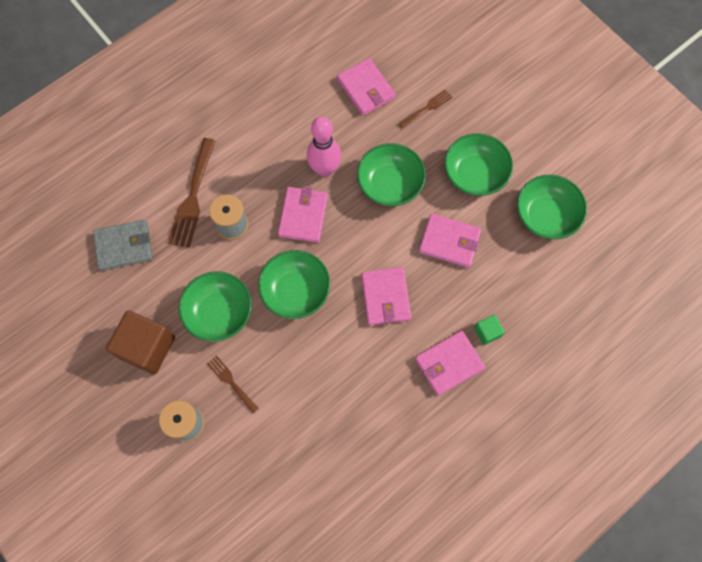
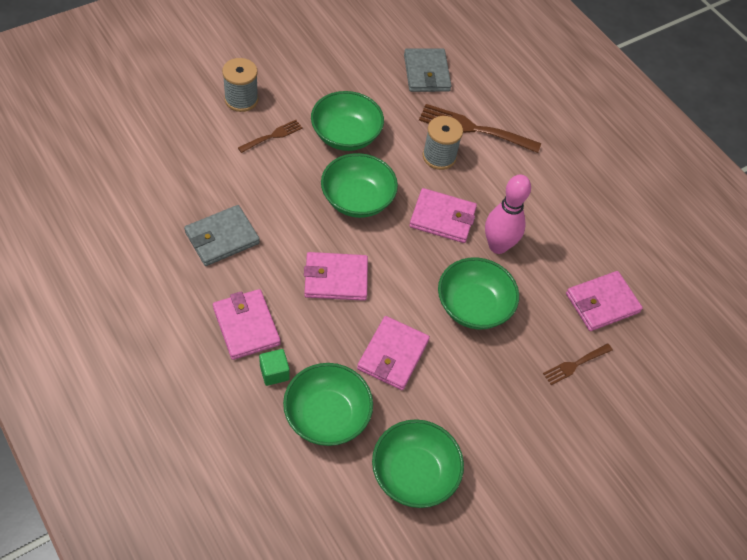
camera: 90 degrees right, 15 degrees down
(147, 347) = (321, 79): brown cube -> none
(362, 405) = (222, 238): none -> grey wallet
(427, 108) = (575, 365): brown fork -> brown fork turned 90 degrees clockwise
(474, 174) = (479, 401): green bowl -> green bowl (327, 415)

